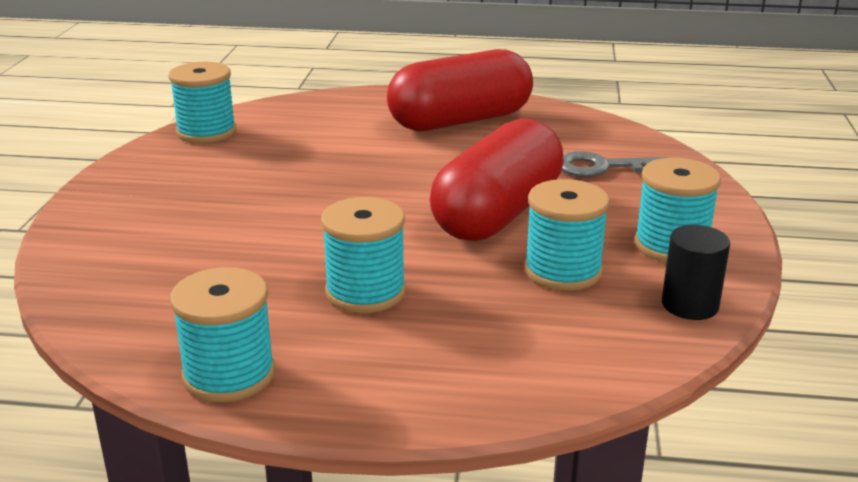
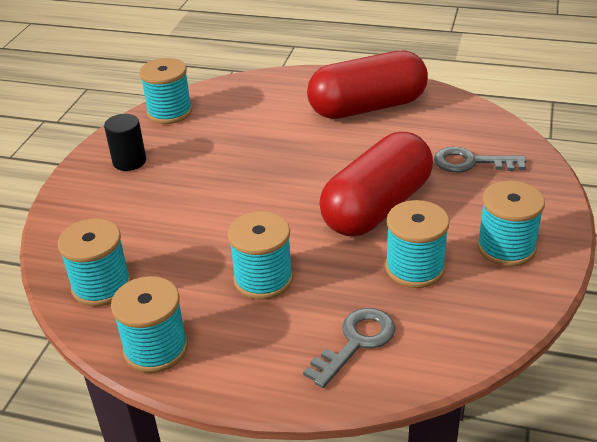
camera: 10 degrees right, 10 degrees up
(139, 310) = (101, 286): none -> turquoise spool
(507, 351) = (356, 342): none -> grey key
(690, 305) = (505, 308): black cylinder -> black cylinder (129, 161)

